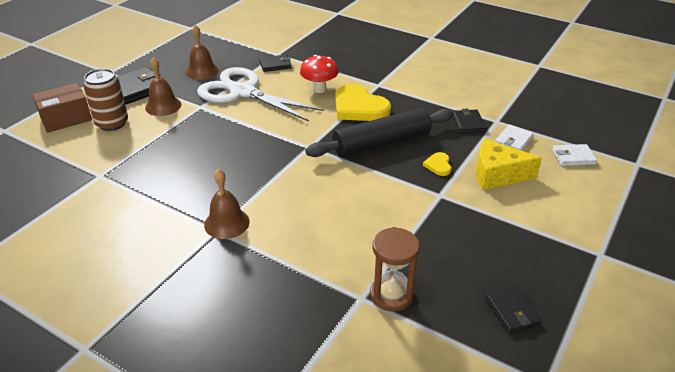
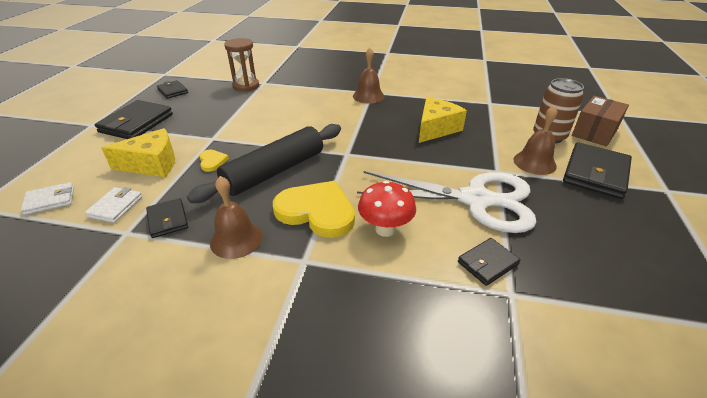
camera: 160 degrees right, 0 degrees up
(201, 154) = (436, 129): none -> yellow cheese
(202, 71) = (568, 221): brown bell -> brown bell (236, 239)
(540, 242) = (136, 123): none -> black wallet

